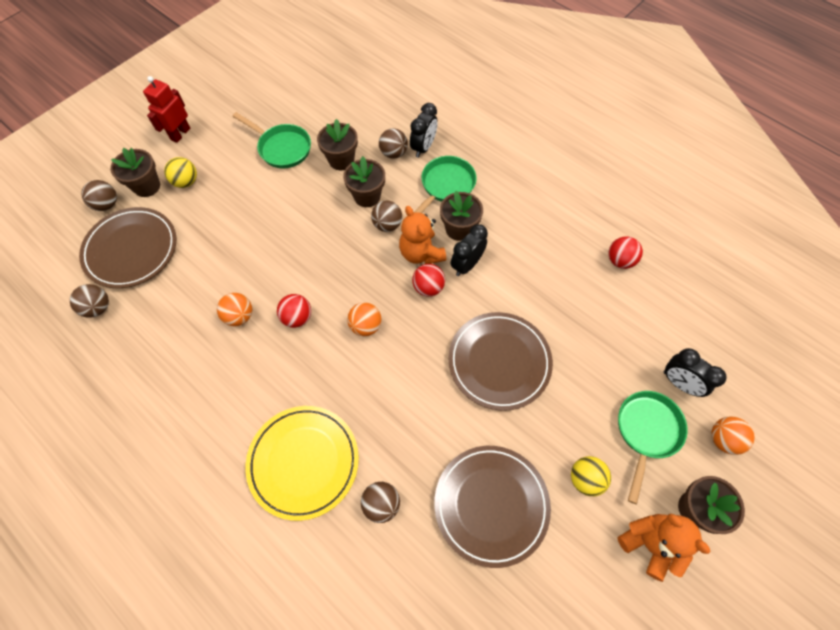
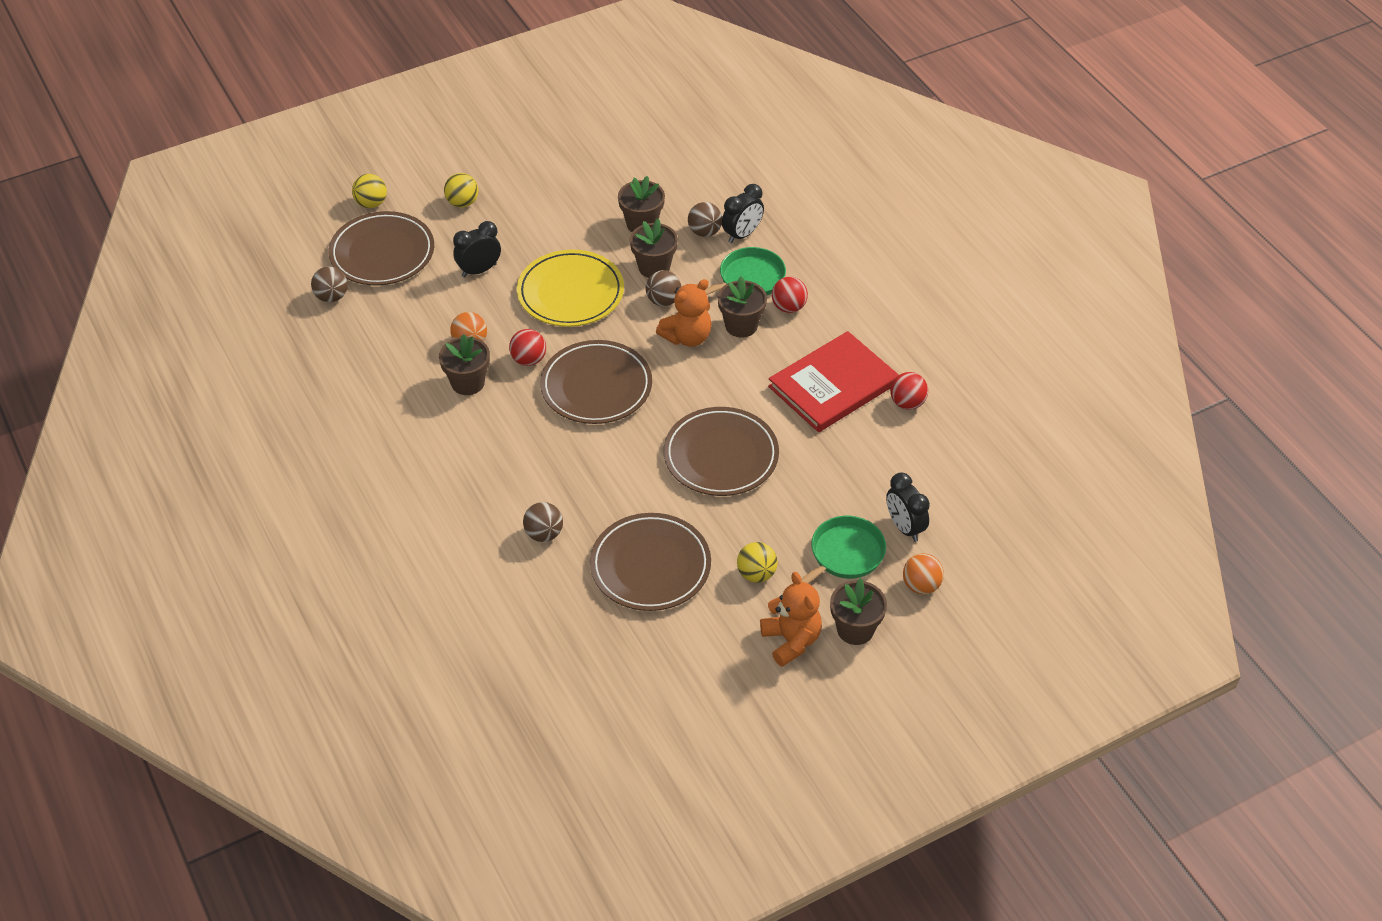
camera: 20 degrees right, 15 degrees down
(107, 204) = (371, 203): brown ball -> yellow ball
(147, 186) = (419, 196): brown flower pot -> brown flower pot (468, 382)
(180, 134) = (474, 152): red robot -> none
(282, 148) = (580, 195): green pan -> none
(303, 462) = (483, 480): yellow plate -> yellow plate (570, 293)
(366, 326) = (596, 386): orange ball -> brown plate
(421, 253) = (687, 337): orange teddy bear -> orange teddy bear turned 120 degrees counterclockwise
(428, 287) = (679, 370): red ball -> red ball (788, 307)
(467, 265) = (732, 361): black clock -> black clock (479, 270)
(555, 262) = (833, 385): none -> red book

